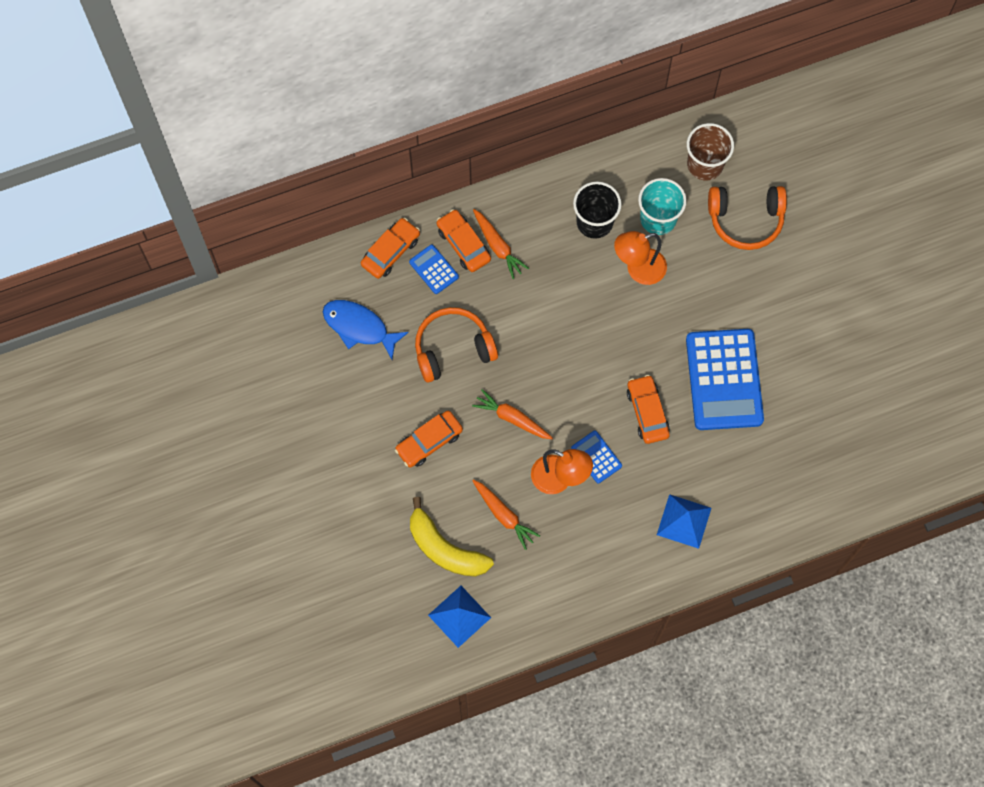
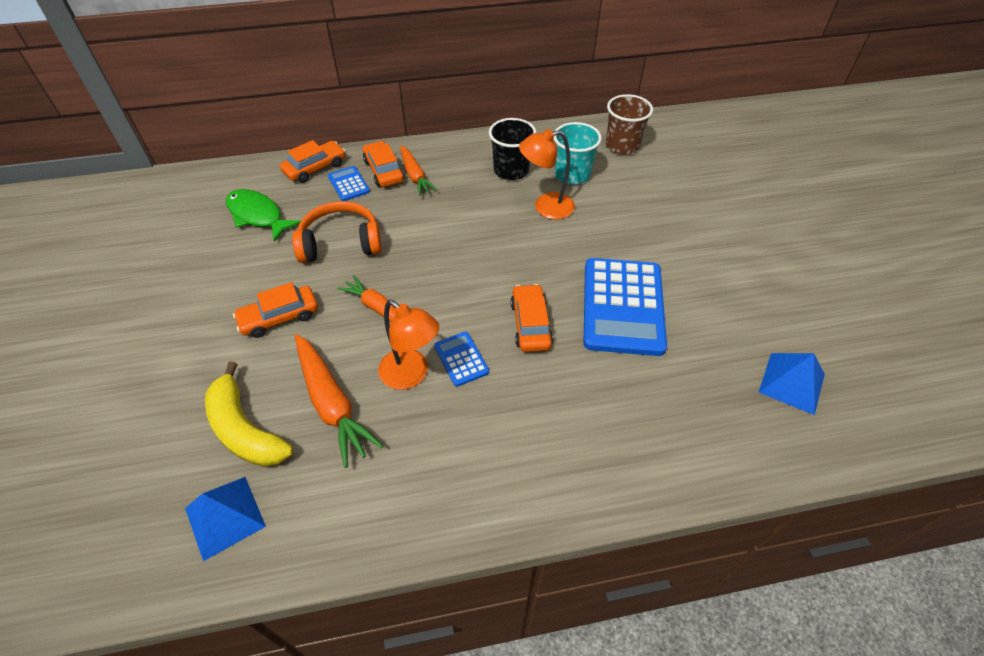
camera: 10 degrees right, 20 degrees down
(359, 327) = (257, 215): blue fish -> green fish
(504, 515) = (332, 403): orange carrot -> orange carrot, size x1.51
(684, 521) = (554, 445): blue pyramid -> blue pyramid (791, 383)
(745, 220) = (657, 185): orange headphones -> none

